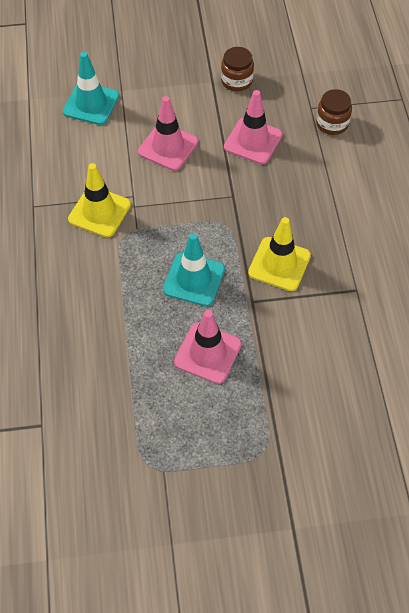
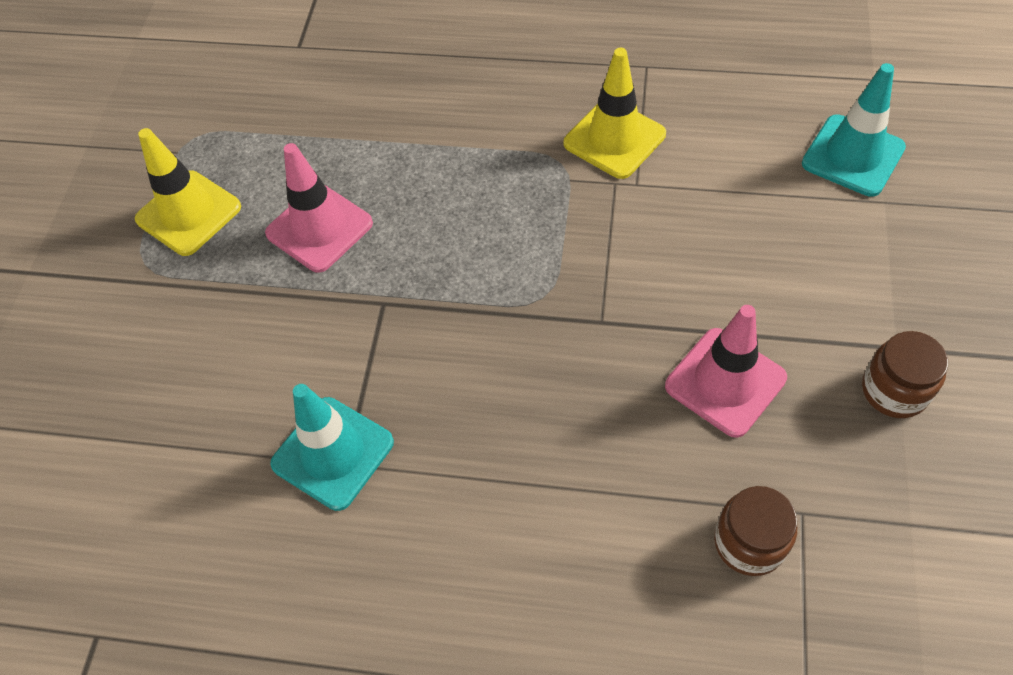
camera: 110 degrees right, 0 degrees up
(168, 147) = (734, 247): pink traffic cone -> none
(194, 279) = (451, 235): turquoise traffic cone -> turquoise traffic cone (333, 453)
(279, 264) = (438, 358): yellow traffic cone -> yellow traffic cone (188, 213)

